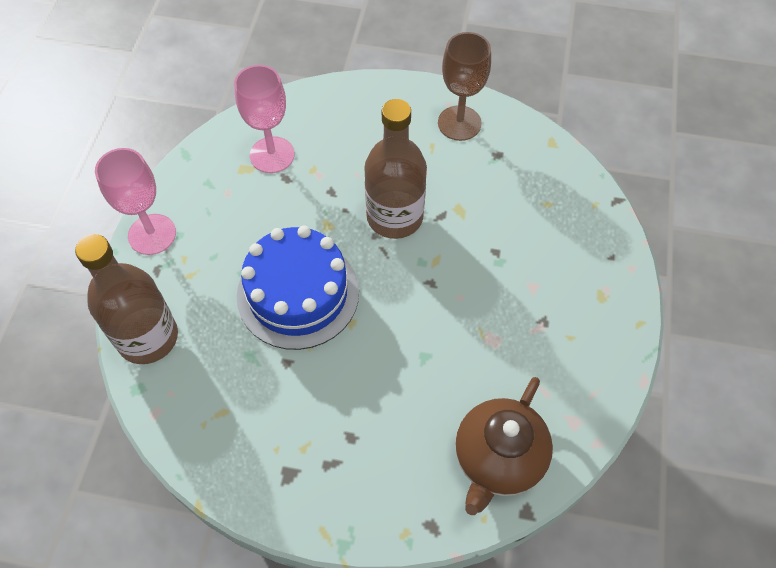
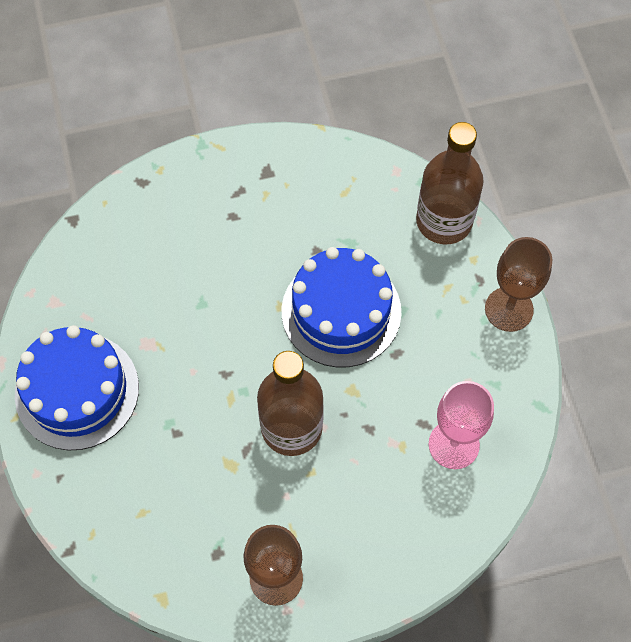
camera: 155 degrees right, 5 degrees up
(152, 234) = (509, 309): pink goblet -> brown goblet
(497, 459) = (108, 247): brown teapot -> none
(575, 323) = (77, 391): none -> blue cake

